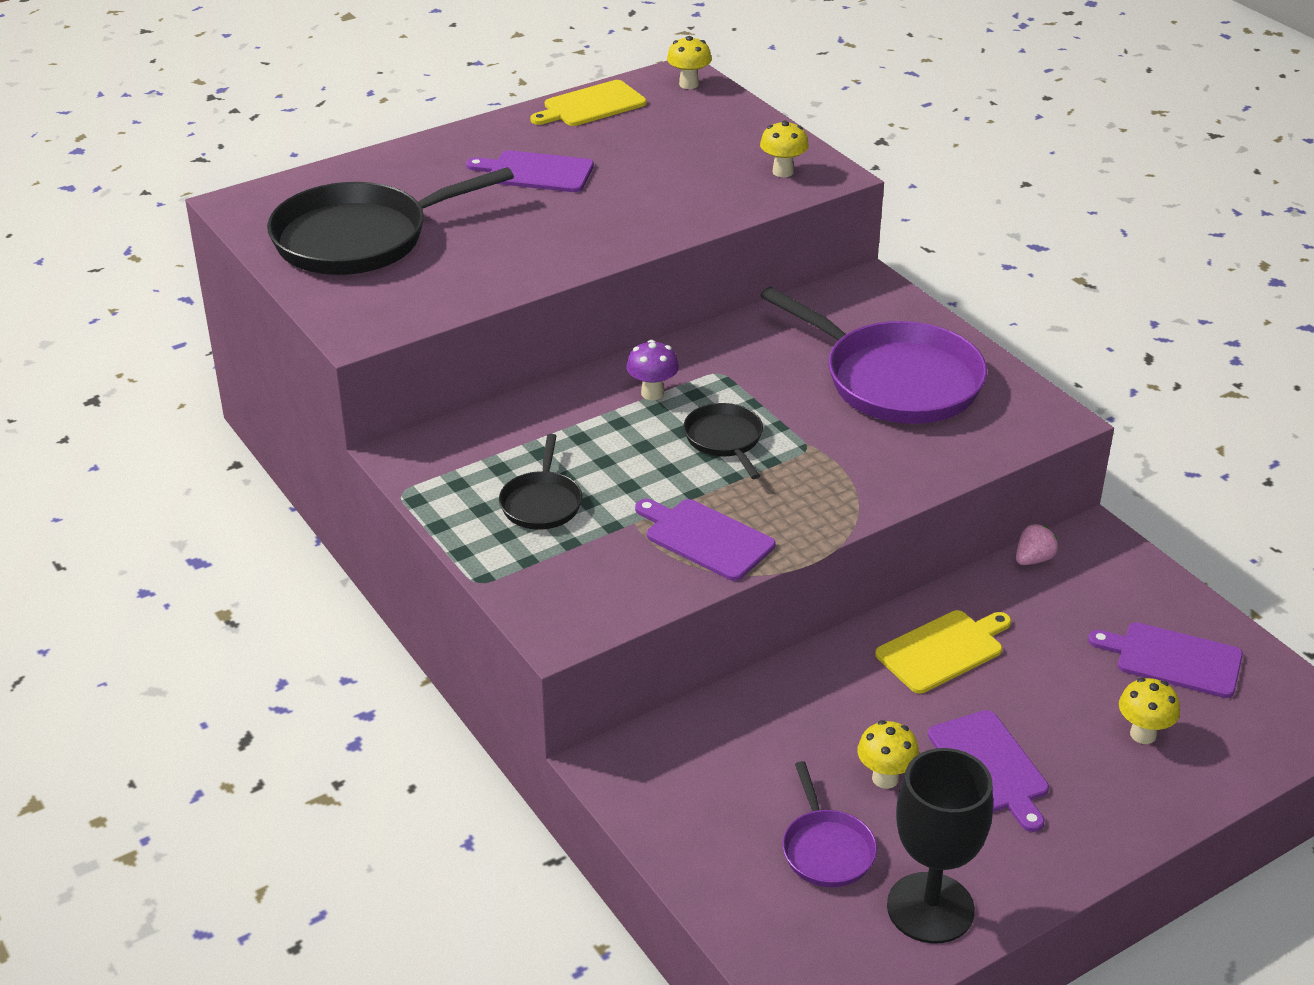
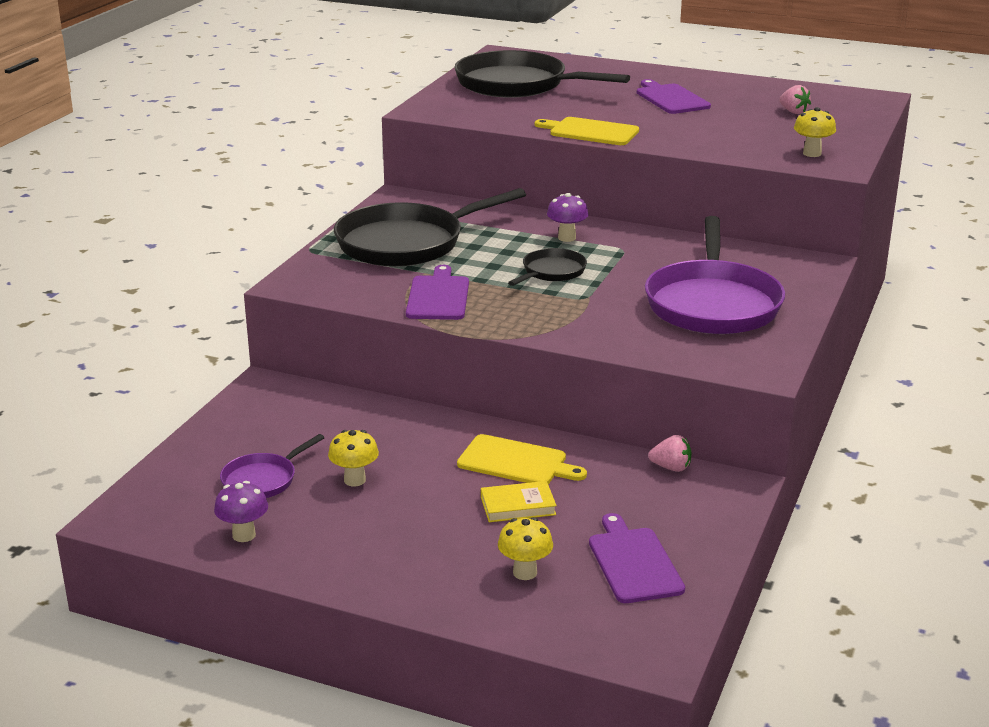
camera: 55 degrees right, 10 degrees down
(541, 503) = (406, 243): black pan -> black pan, size x2.05
(591, 105) = (780, 88): yellow cutting board -> yellow cutting board (590, 132)
(664, 129) = (793, 112): none -> pink strawberry
(689, 84) = (866, 102): yellow mushroom -> none
(930, 908) = (244, 535): black goblet -> purple mushroom
(990, 766) = (412, 517): purple cutting board -> none
(1025, 686) = (518, 506): none -> yellow book

